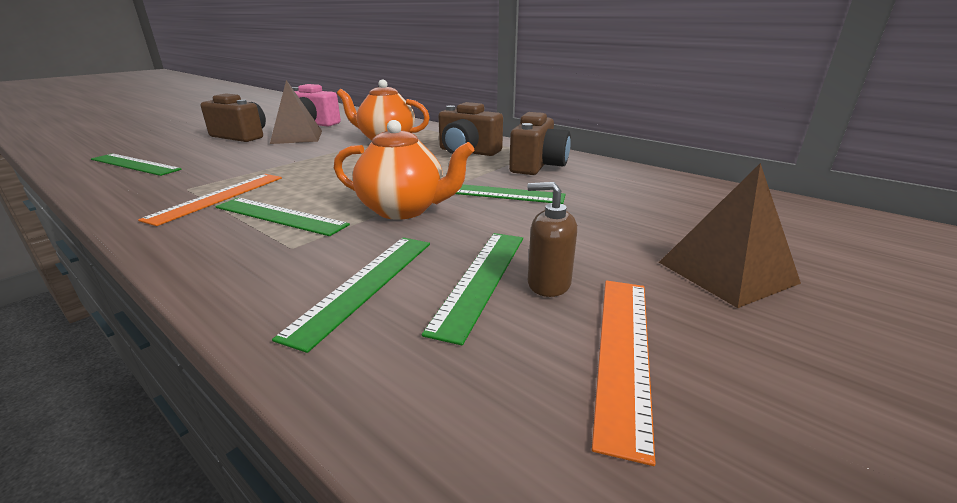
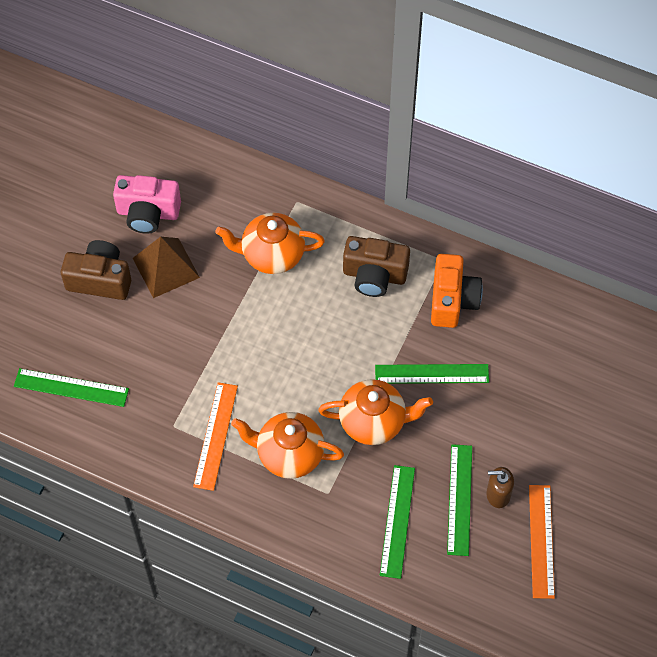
camera: 15 degrees left, 35 degrees up
(279, 216) = (288, 454): green ruler -> orange teapot
(537, 166) = (452, 300): brown camera -> orange camera
(727, 272) = (596, 457): brown pyramid -> none

